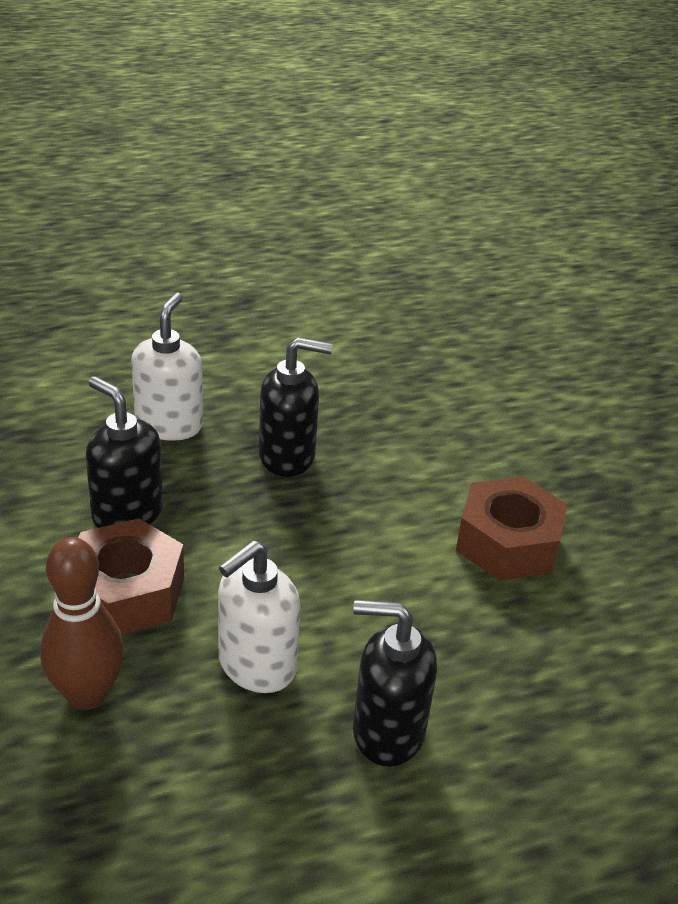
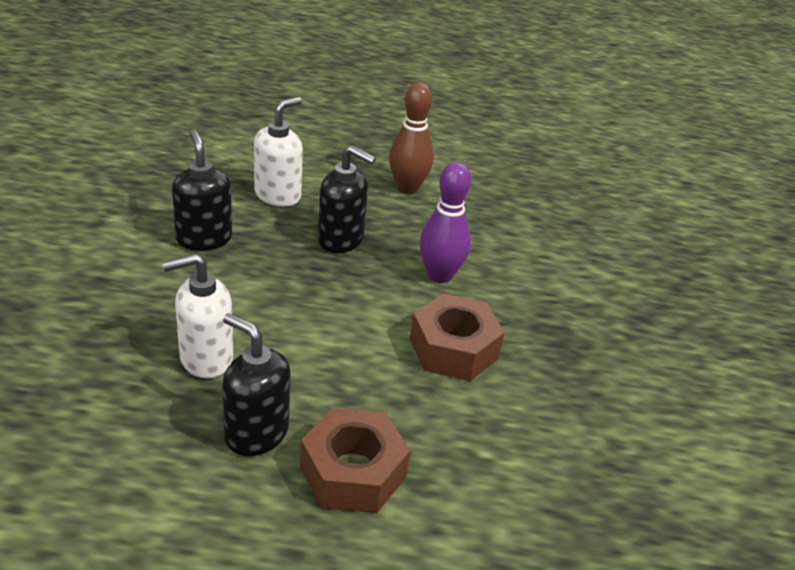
camera: 25 degrees right, 0 degrees up
(87, 694) = (87, 333): brown bowling pin -> brown bowling pin (407, 188)
(126, 592) = (162, 284): brown nut -> brown nut (352, 472)
(426, 461) = (439, 275): none -> purple bowling pin

